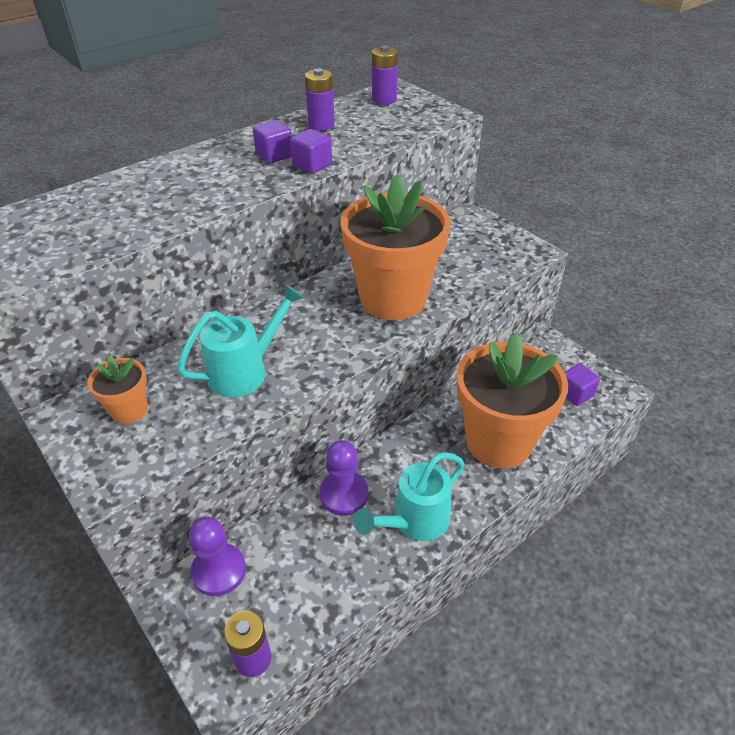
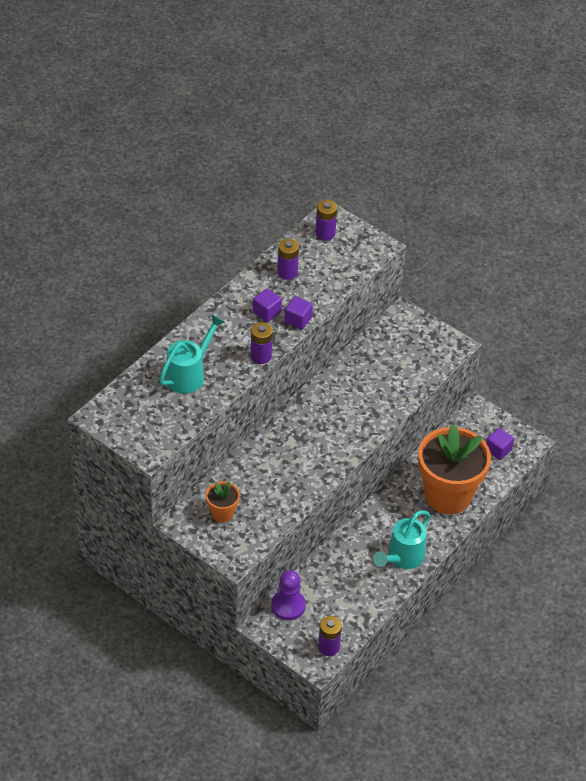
camera: 15 degrees left, 5 degrees up
(240, 195) = (261, 356): none -> purple battery
(245, 371) = (283, 476): turquoise watering can -> turquoise watering can (189, 374)
(344, 494) = (351, 547): purple pawn -> none
(393, 298) = (363, 404): orange flower pot -> none

